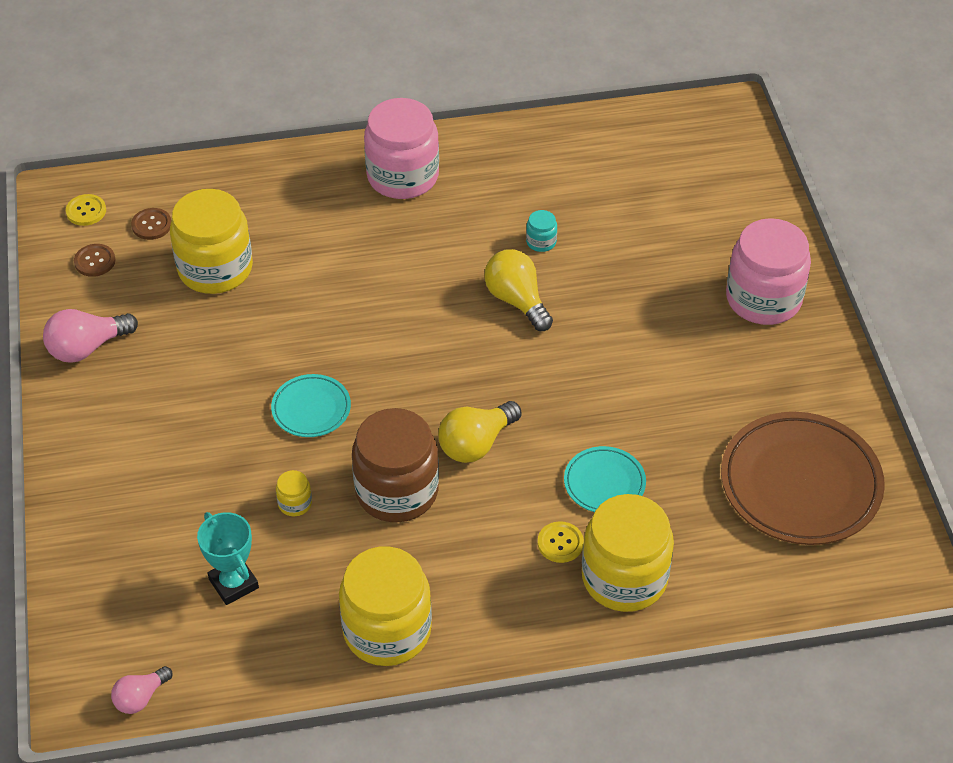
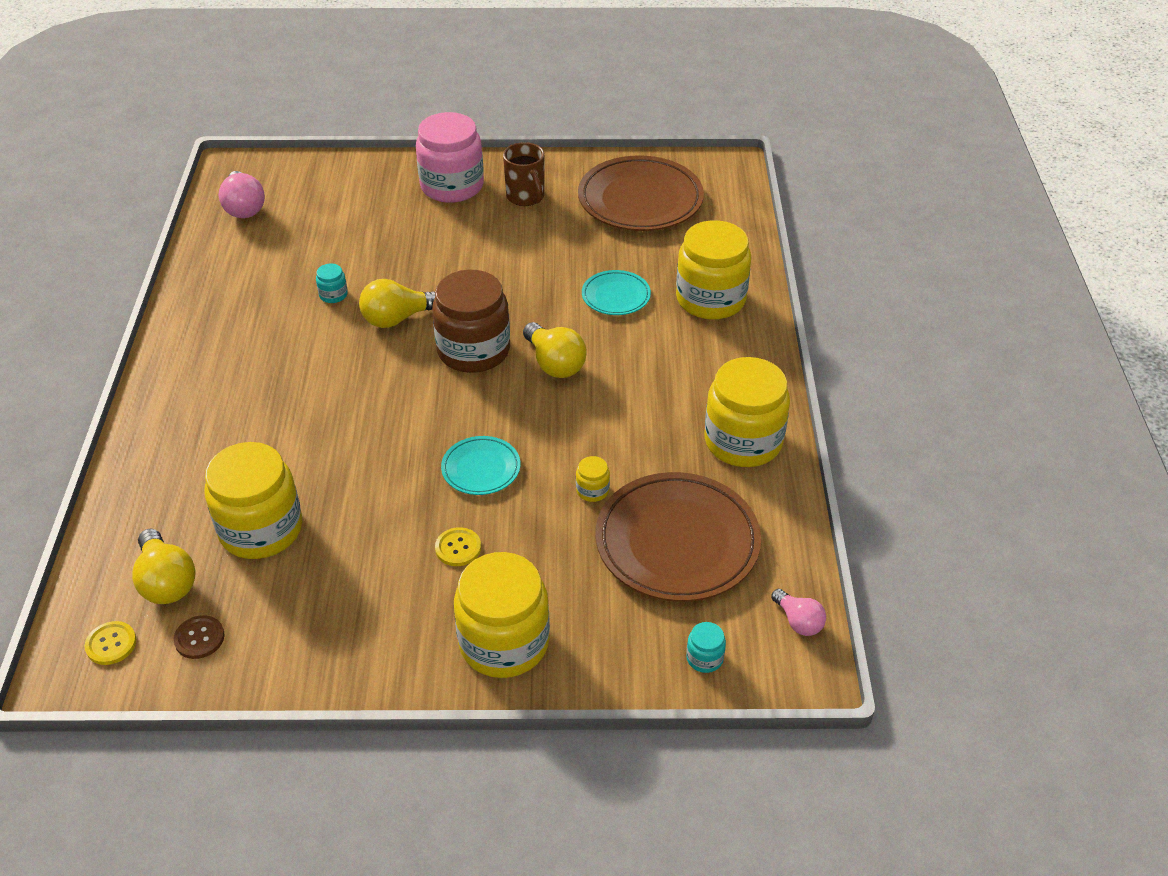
camera: 80 degrees left, 5 degrees down
(87, 348) = (332, 650): pink light bulb -> pink light bulb (244, 207)
(92, 621) = (704, 658): none -> turquoise jar
(101, 464) = (504, 642): none -> yellow jar
(151, 225) = (166, 581): brown button -> yellow light bulb
(233, 583) = (677, 542): turquoise trophy -> brown plate
(397, 491) = (594, 419): brown jar -> brown jar (473, 350)
(403, 176) = (200, 374): pink jar -> none
(560, 543) = (671, 328): yellow button -> yellow button (458, 548)
(765, 370) = (526, 197): none -> brown mug

